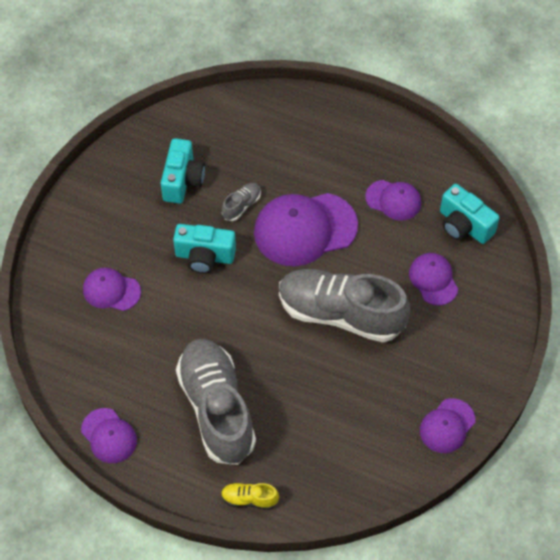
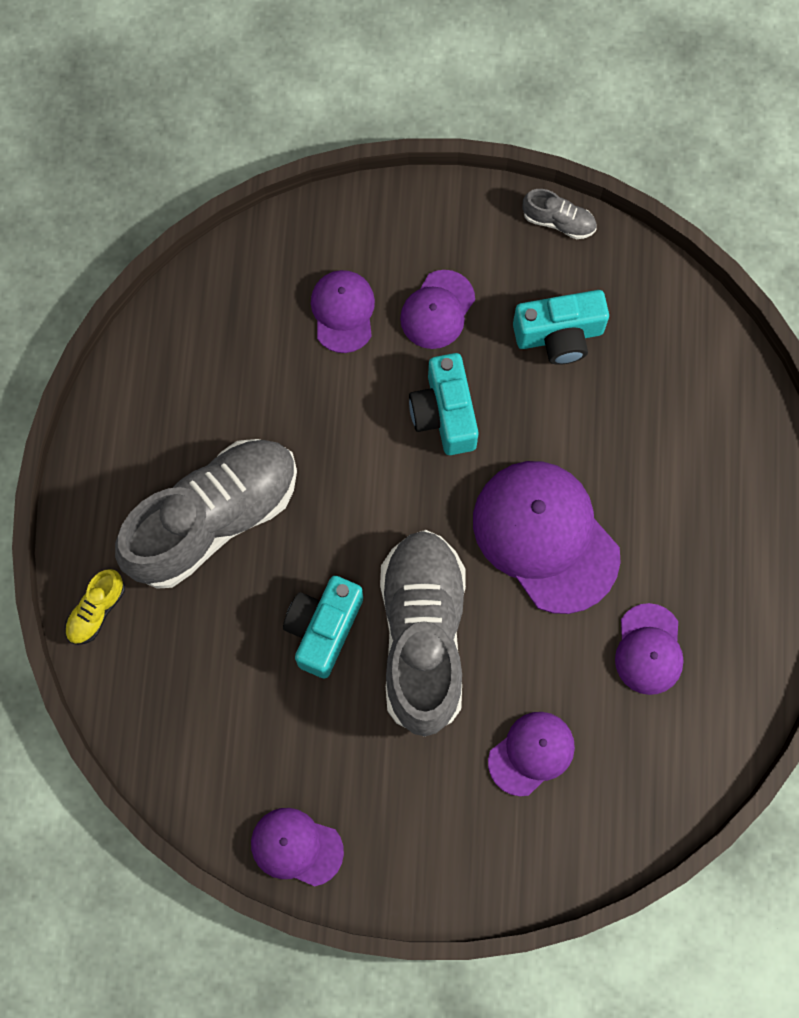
camera: 70 degrees right, 15 degrees up
(109, 436) = (127, 396): purple cap -> purple cap (437, 310)
(241, 206) = (549, 433): grey shoe -> grey shoe (558, 221)
(249, 499) = (96, 610): yellow shoe -> yellow shoe turned 135 degrees counterclockwise
(464, 225) = (646, 771): turquoise camera -> turquoise camera (323, 629)

